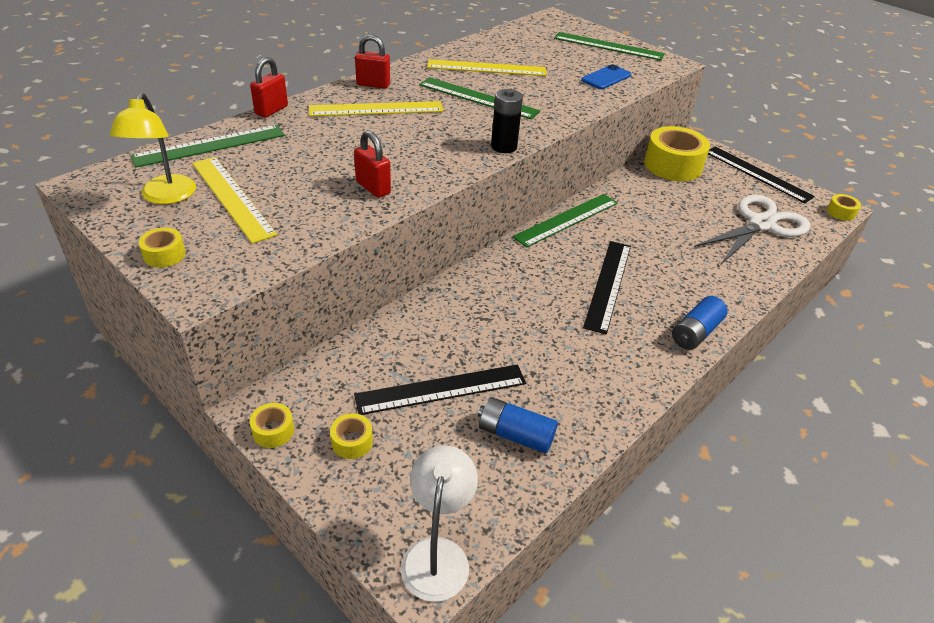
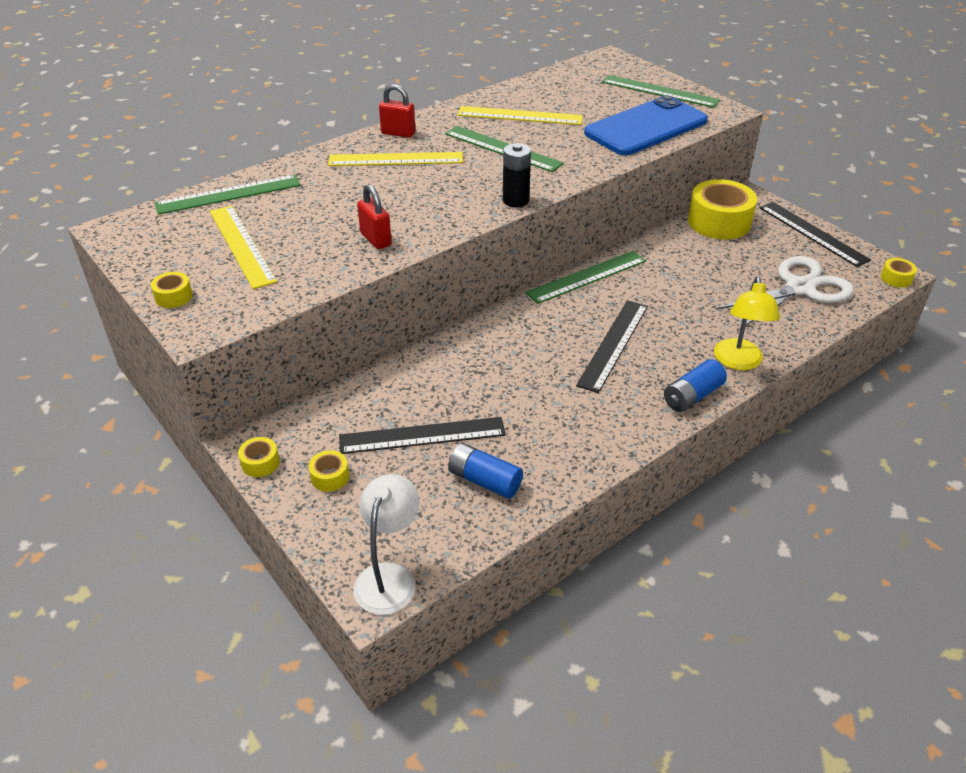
camera: 10 degrees right, 0 degrees up
(165, 197) = (181, 243): yellow lamp -> yellow lamp (738, 362)
(271, 110) = (293, 159): red padlock -> none
(606, 78) = (646, 127): blue phone -> blue phone, size x2.17

